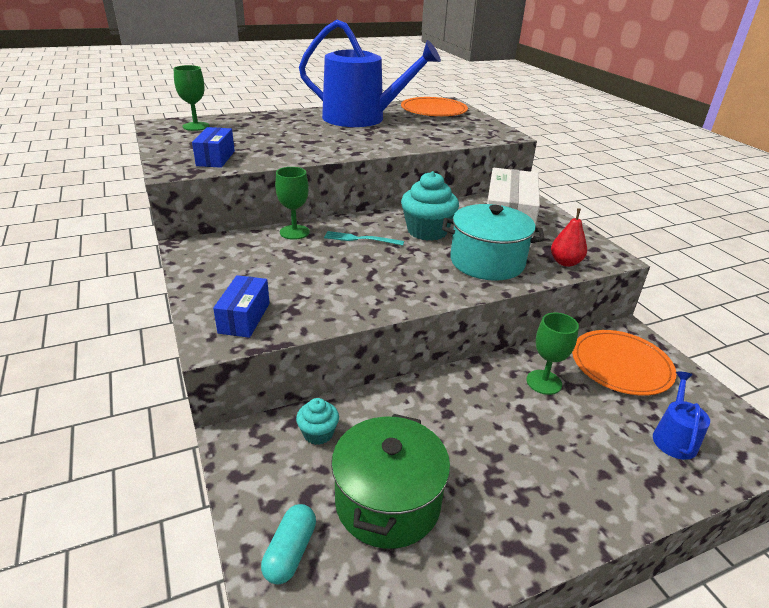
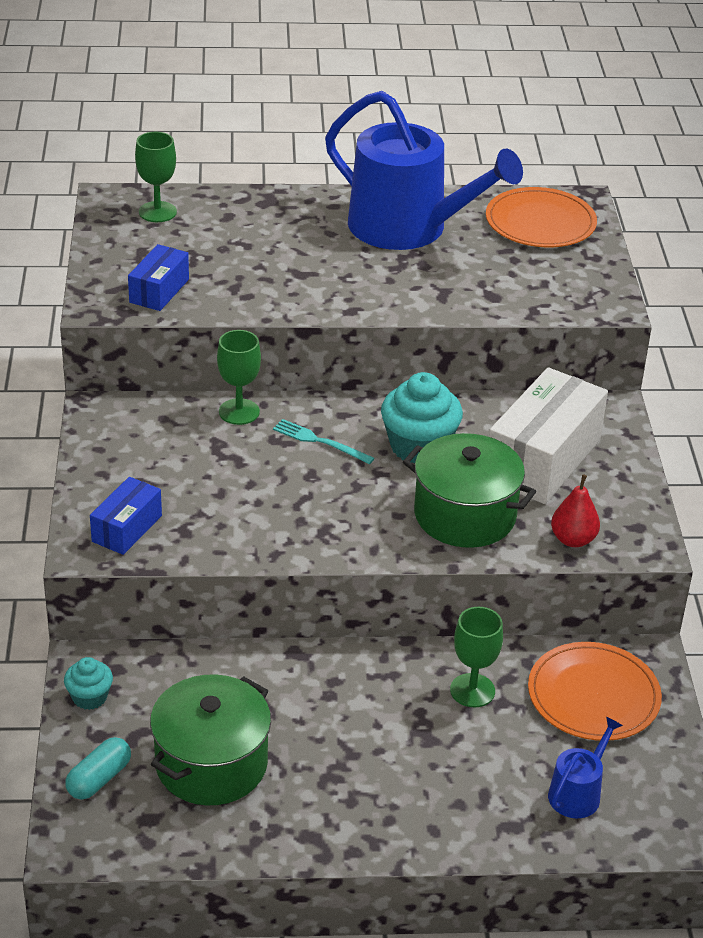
camera: 20 degrees right, 5 degrees up
(318, 433) = (174, 679): turquoise cupcake -> turquoise cupcake (89, 697)
(487, 262) = (465, 515): turquoise pot -> green pot

